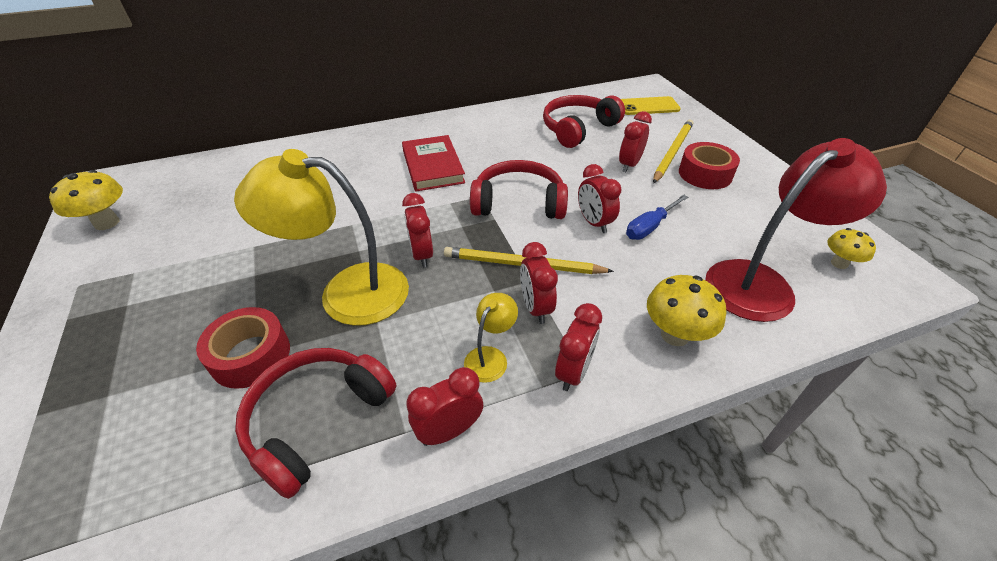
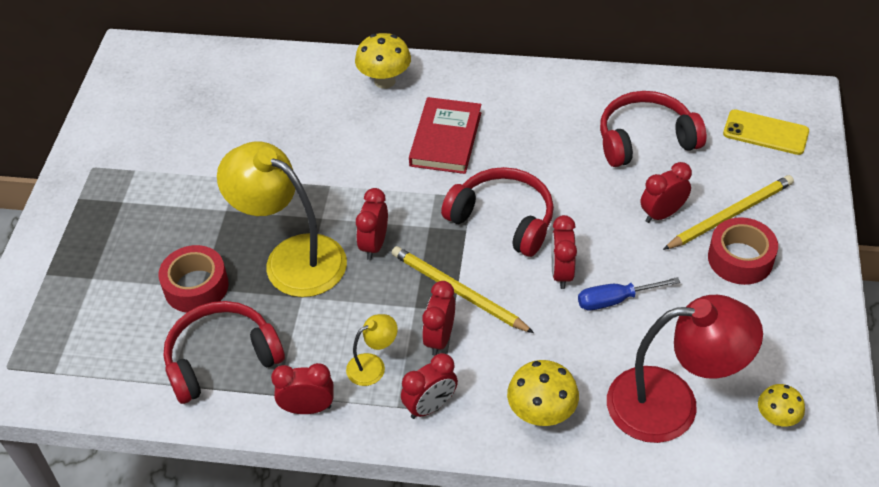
camera: 30 degrees right, 5 degrees up
(107, 223) = (127, 104): yellow mushroom -> yellow mushroom (384, 81)

